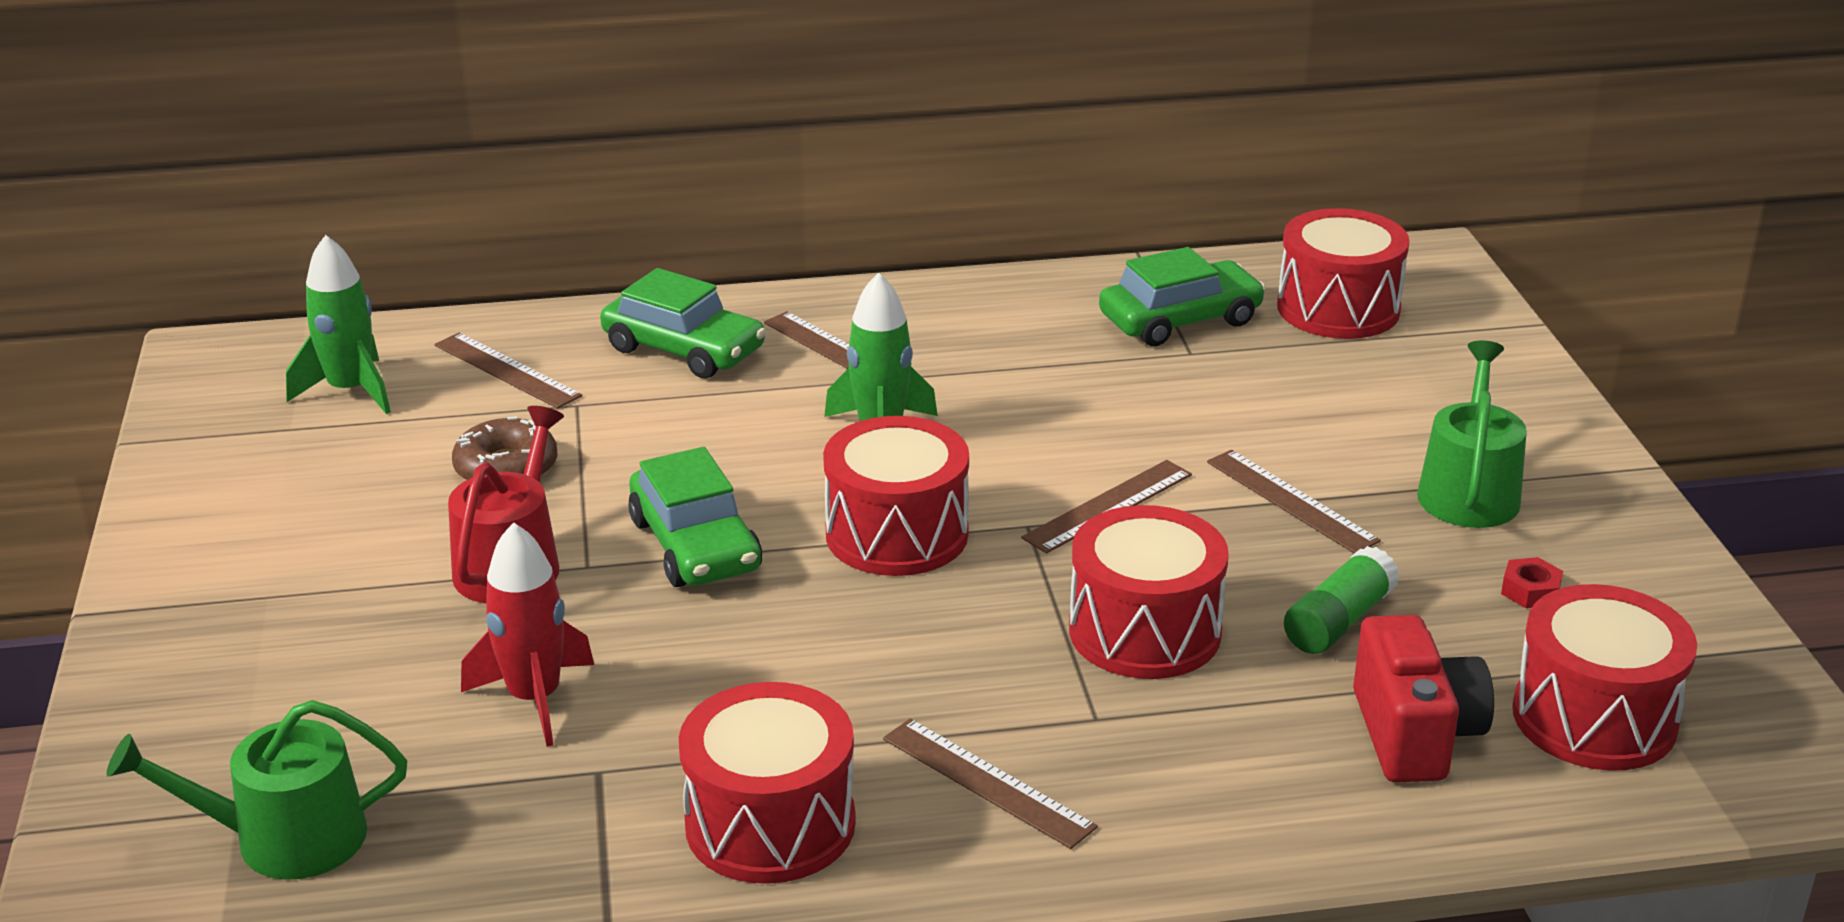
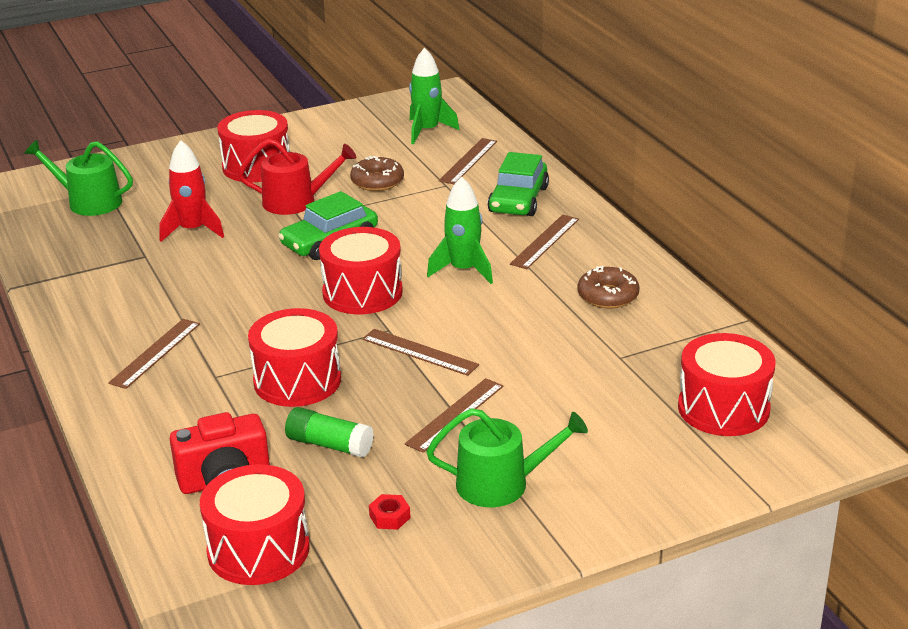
camera: 75 degrees right, 0 degrees up
(284, 838) = (89, 202): green watering can -> green watering can turned 45 degrees counterclockwise
(770, 824) = (114, 303): red drum -> red drum (256, 166)
(1025, 331) = (608, 296): none -> brown donut
(1180, 320) = (661, 347): green car -> none

